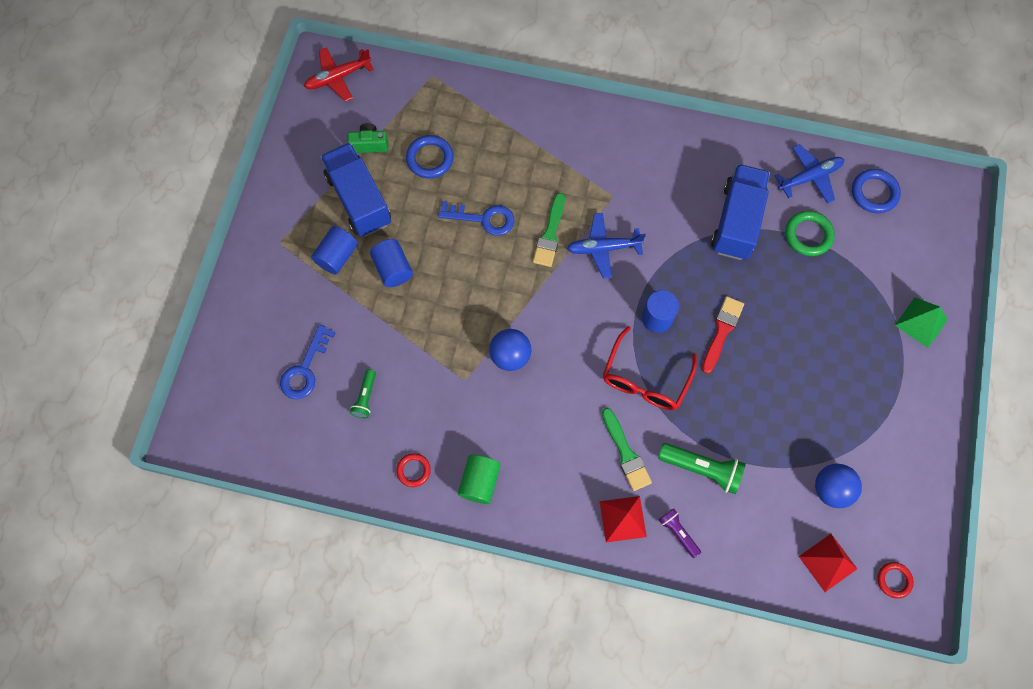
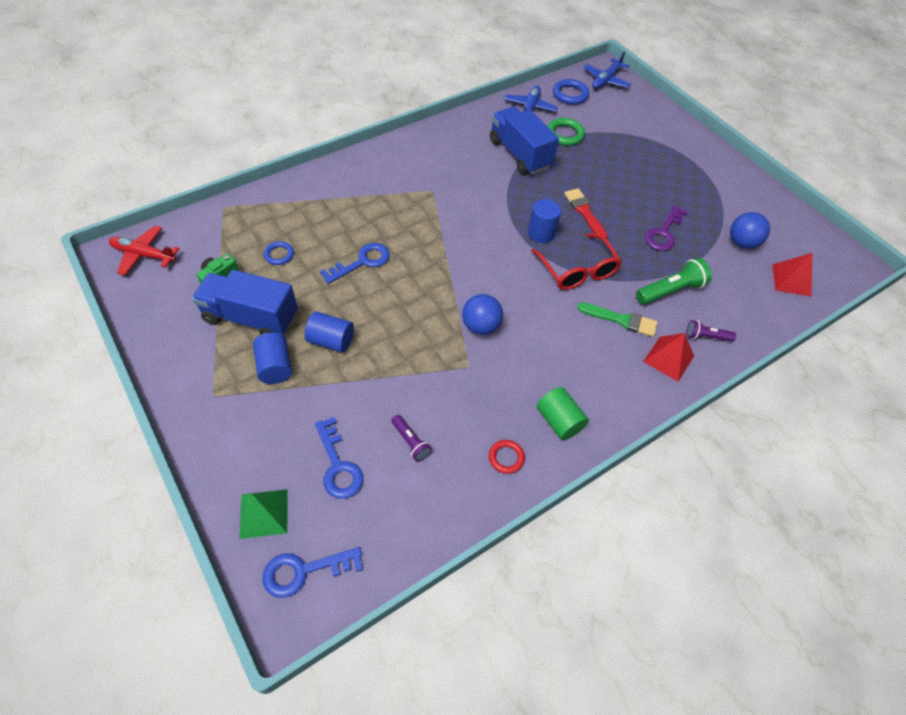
camera: 50 degrees left, 15 degrees down
(220, 418) = (304, 571): none -> blue key
(338, 77) = (143, 255): red plane -> red plane turned 90 degrees clockwise
(365, 397) = (410, 442): green flashlight -> purple flashlight
(430, 159) = (279, 255): blue ring -> blue ring, size x0.65
(550, 234) = (418, 238): green brush -> none
(603, 248) = (462, 221): blue plane -> blue plane (606, 80)
(769, 414) = (664, 233): none -> purple key
(894, 580) = (828, 260): red ring -> none
(921, 322) = (670, 134): green pyramid -> green pyramid (264, 513)

